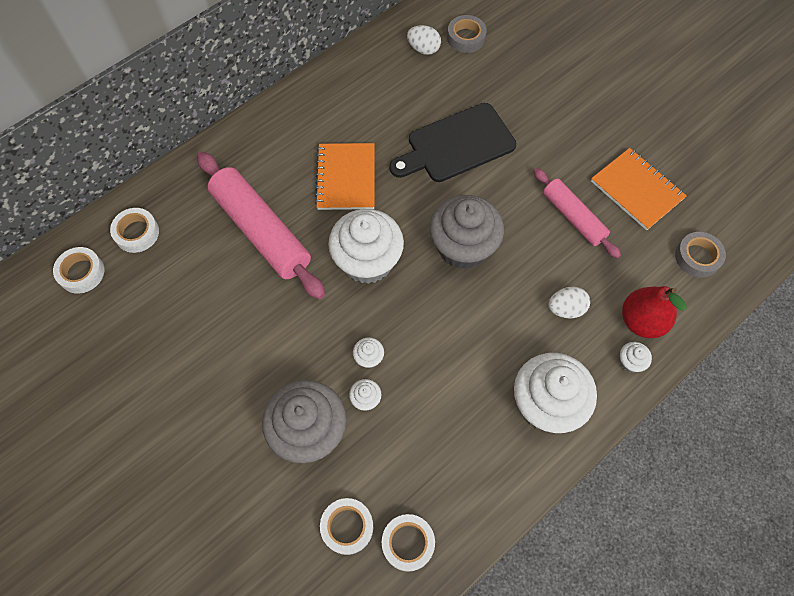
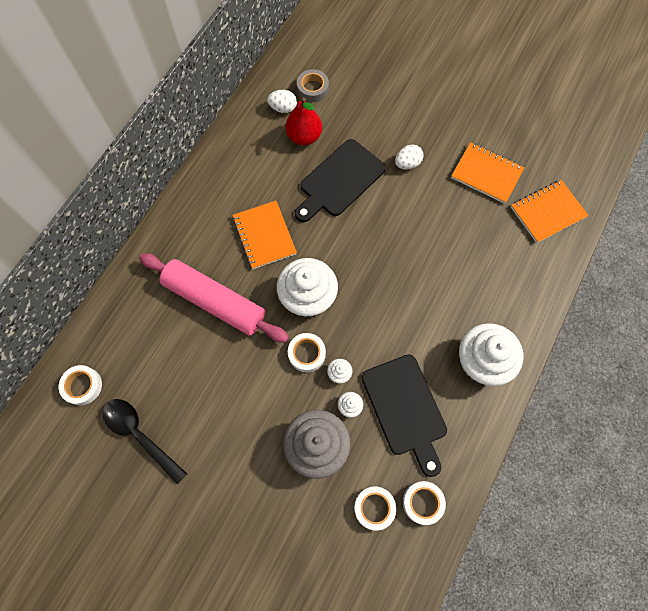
camera: 20 degrees left, 5 degrees up
(119, 347) = (140, 435): none -> black spoon
(137, 233) = (114, 337): white tape -> white tape (307, 354)
(430, 425) = (405, 409): none -> black cutting board
(463, 247) = (376, 262): grey cupcake -> none
(566, 309) = (469, 284): white egg -> white egg (407, 163)
(573, 217) = (448, 210): pink rolling pin -> none
(630, 362) = (529, 309): white cupcake -> none
(641, 321) = (526, 275): red pear -> red pear (304, 137)
(697, 257) = (547, 212): grey tape -> orange notebook

